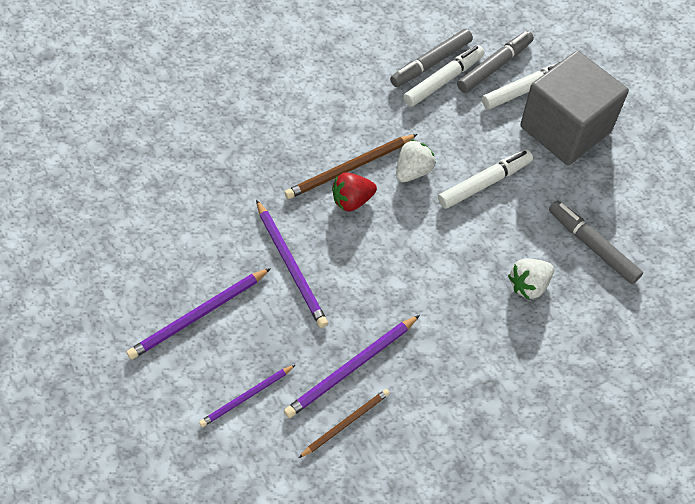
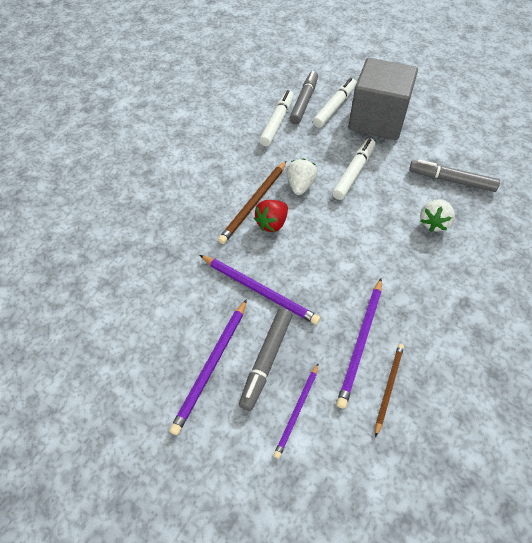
camera: 30 degrees left, 5 degrees down
(431, 63) = (260, 115): grey marker -> grey marker (266, 360)

